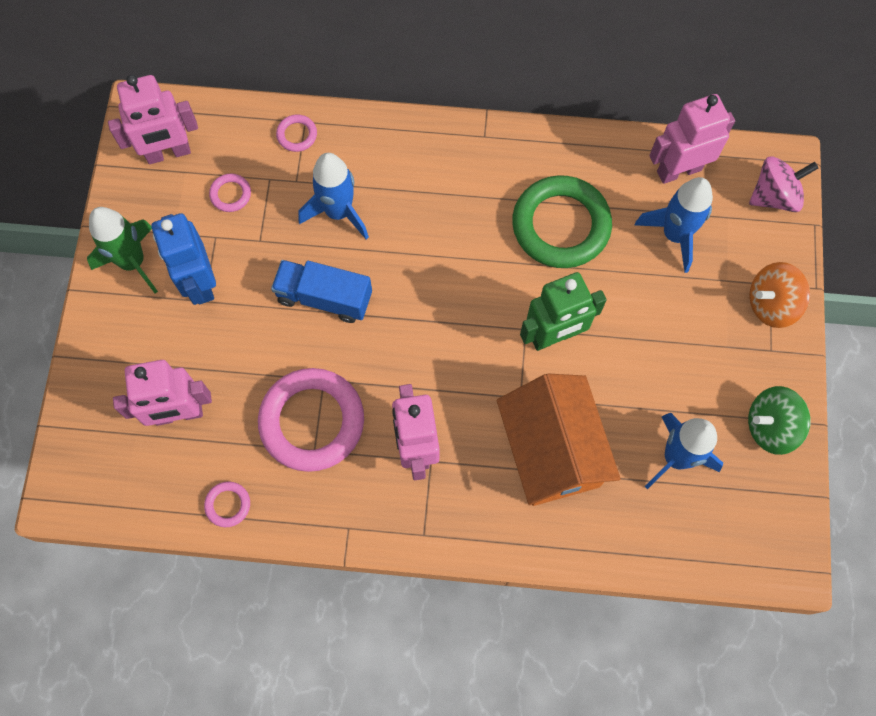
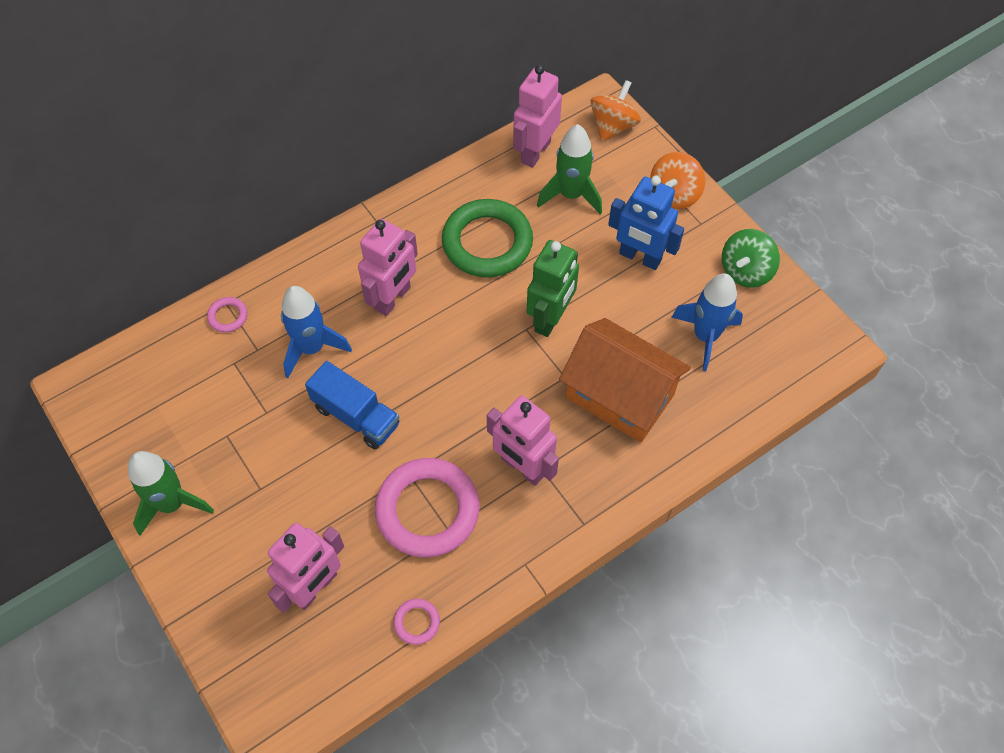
camera: 40 degrees left, 10 degrees down
(168, 153) = (129, 402): pink robot -> pink robot (393, 298)
(199, 283) = (244, 478): blue robot -> blue robot (640, 257)
(230, 194) = (211, 396): pink ring -> none
(324, 298) = (356, 416): blue truck -> blue truck turned 120 degrees counterclockwise
(674, 235) = (571, 195): blue rocket -> green rocket
(774, 196) = (613, 126): pink spinning top -> orange spinning top

